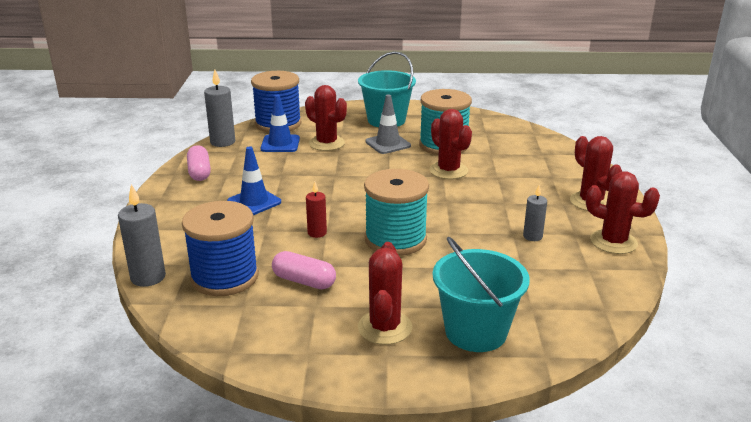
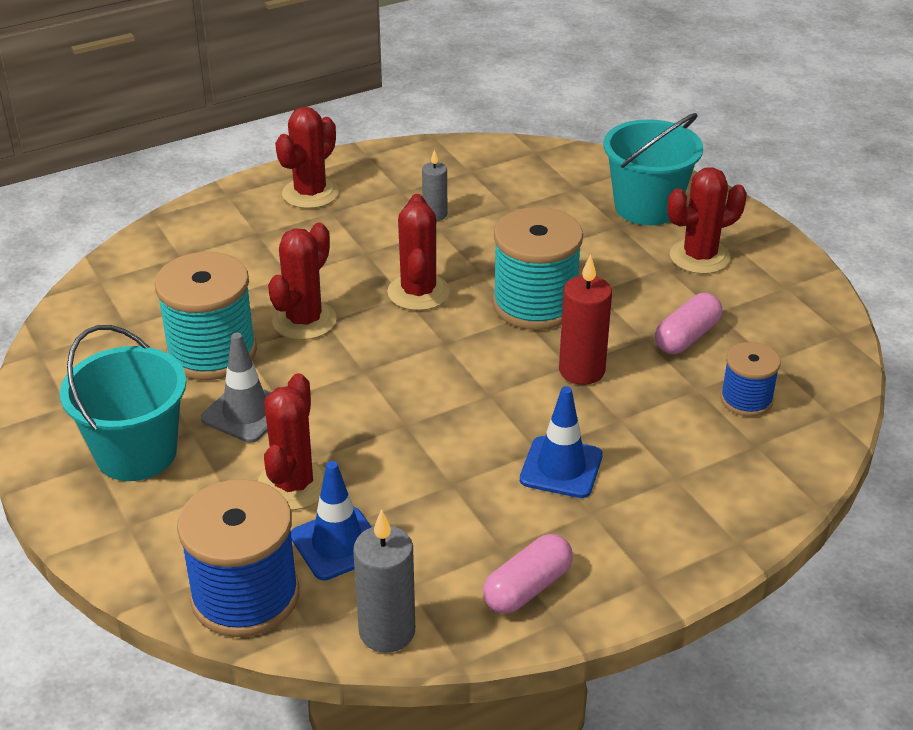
camera: 120 degrees left, 10 degrees up
(148, 277) = (817, 463): grey candle -> none
(224, 277) = (746, 399): blue spool -> blue spool, size x0.56
(304, 281) = (687, 337): pink capsule -> pink capsule turned 45 degrees clockwise
(317, 233) = (581, 371): red candle -> red candle, size x1.64
(613, 242) = (399, 165): red cactus -> red cactus (418, 292)

